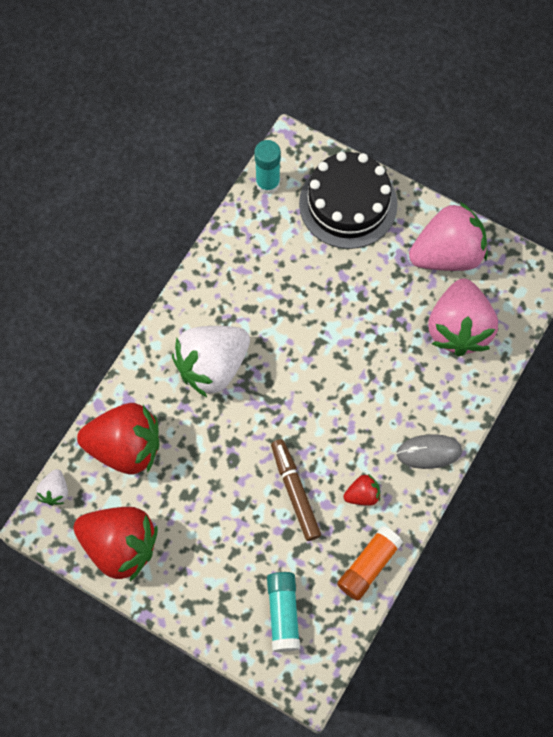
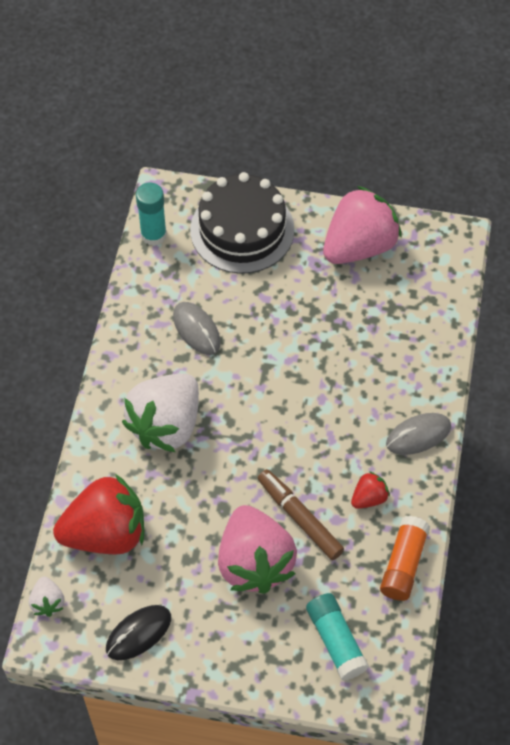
camera: 20 degrees left, 10 degrees down
(120, 546) = (138, 633): red strawberry -> black mouse
(272, 286) = (196, 330): none -> grey mouse
(458, 328) = (399, 311): pink strawberry -> pink strawberry (254, 562)

